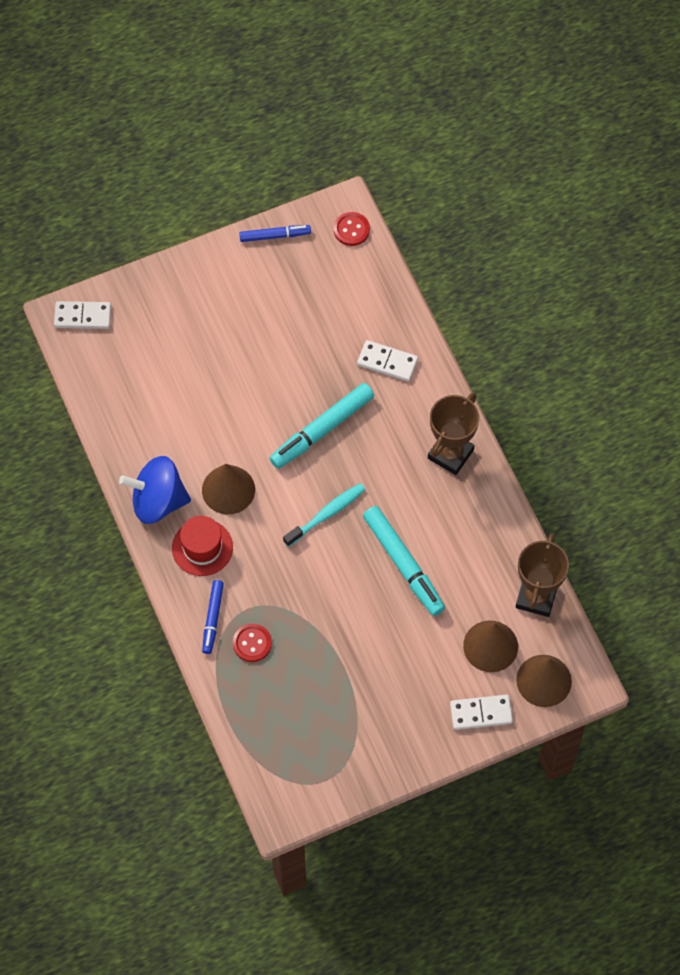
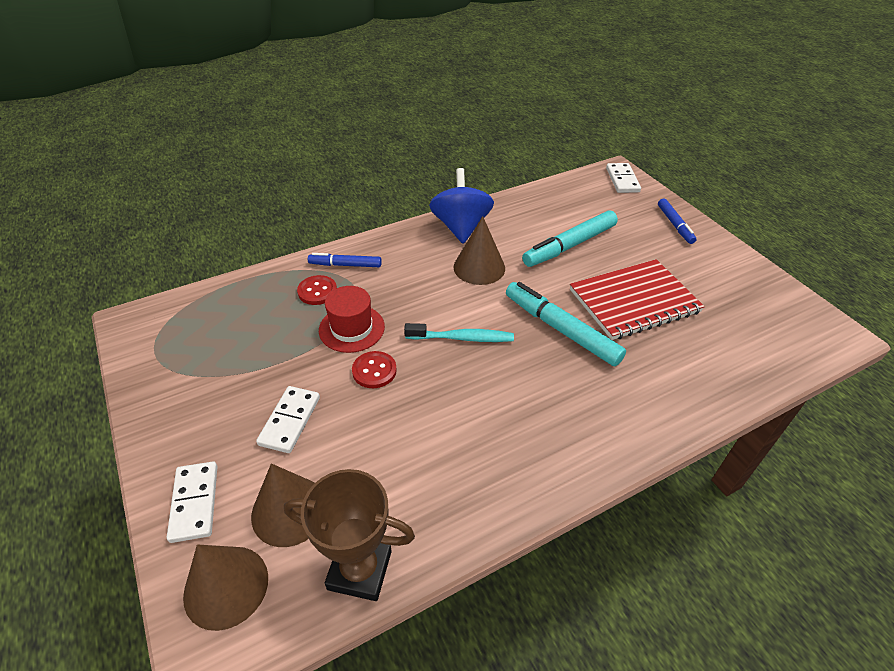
camera: 85 degrees right, 20 degrees down
(202, 547) = (417, 255): red hat -> red hat (351, 328)
(275, 236) = (769, 283): blue marker -> blue marker (675, 225)
(290, 360) = (634, 301): none -> red notebook
(326, 514) = (462, 338): turquoise toothbrush -> turquoise toothbrush turned 45 degrees counterclockwise
(351, 230) = (817, 341): red button -> red button (374, 371)
(387, 362) = (665, 381): white domino -> white domino (290, 421)
(403, 564) = (406, 409): turquoise marker -> turquoise marker (569, 245)
(450, 454) = (562, 451): brown trophy -> none

